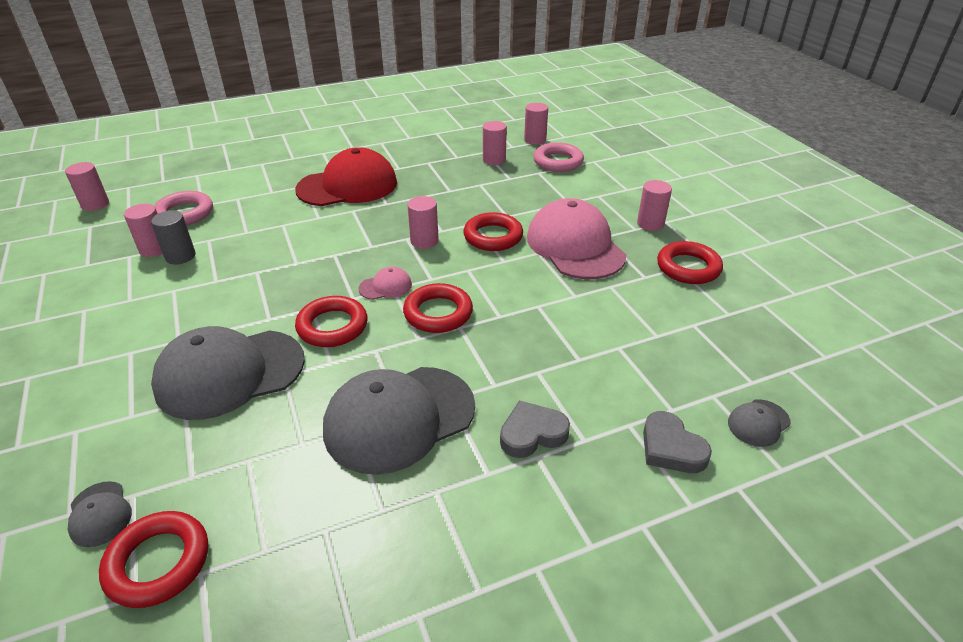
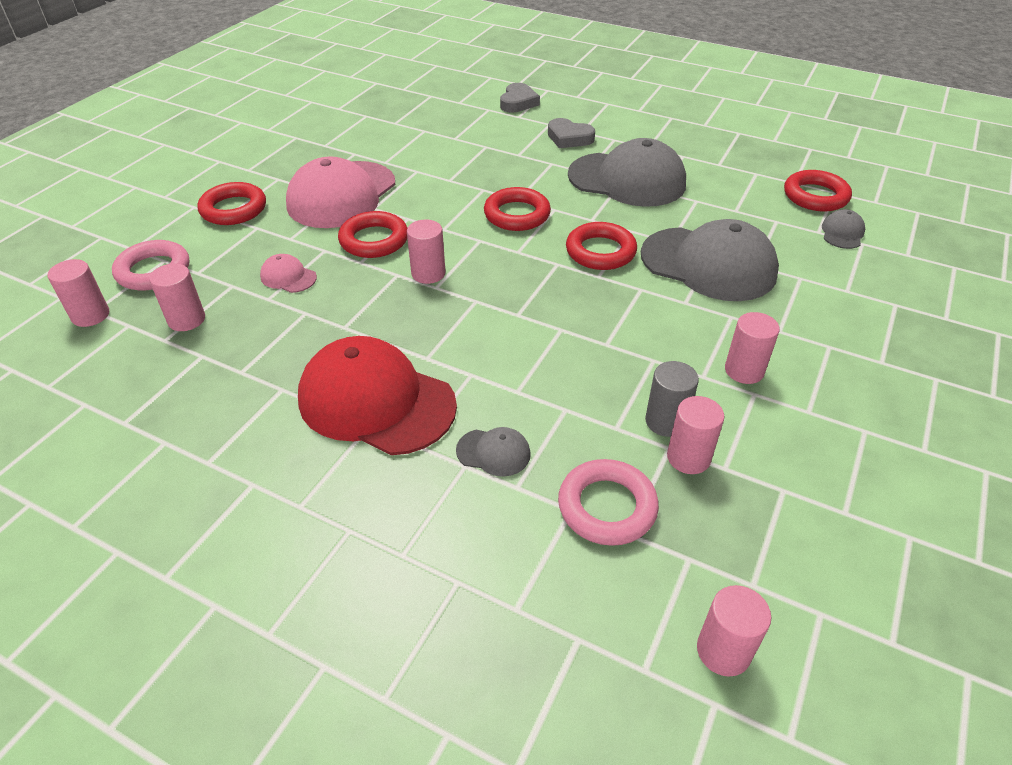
camera: 130 degrees left, 5 degrees up
(385, 286) = (521, 256): pink cap -> pink cap (288, 277)
(650, 224) = (260, 174): pink cylinder -> pink cylinder (744, 370)
(688, 267) = (319, 141): red ring -> red ring (233, 209)
(758, 423) = (464, 87): grey cap -> grey cap (493, 452)

